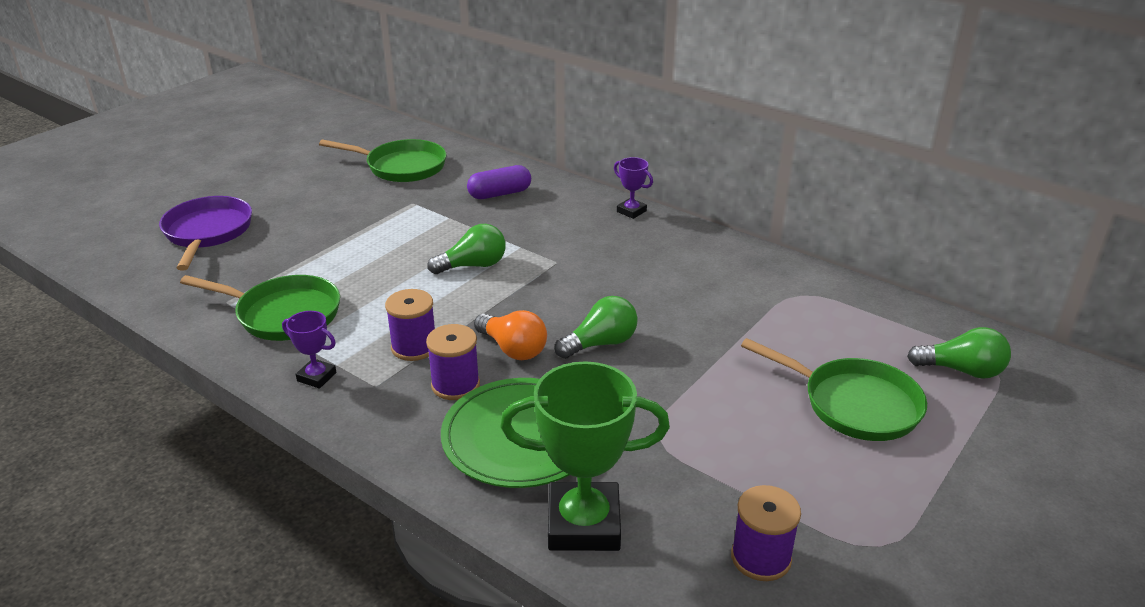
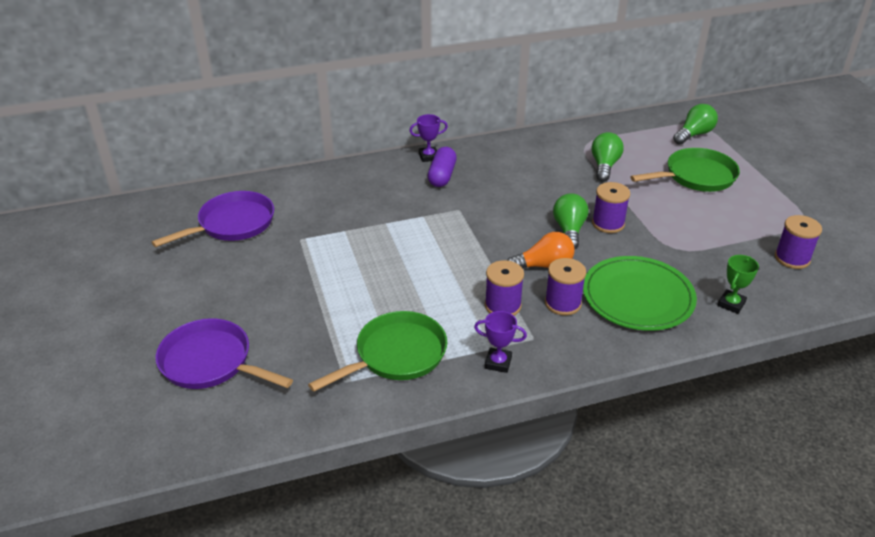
camera: 55 degrees left, 5 degrees up
(316, 377) = (498, 362): purple trophy -> purple trophy turned 45 degrees clockwise
(401, 167) = (232, 224): green pan -> purple pan
(473, 265) = (425, 244): green light bulb -> green light bulb (604, 166)
(500, 194) = (337, 196): purple capsule -> purple capsule (442, 176)
(584, 524) = (731, 304): green trophy -> green trophy, size x0.48
(649, 366) = (608, 223): none -> purple spool

